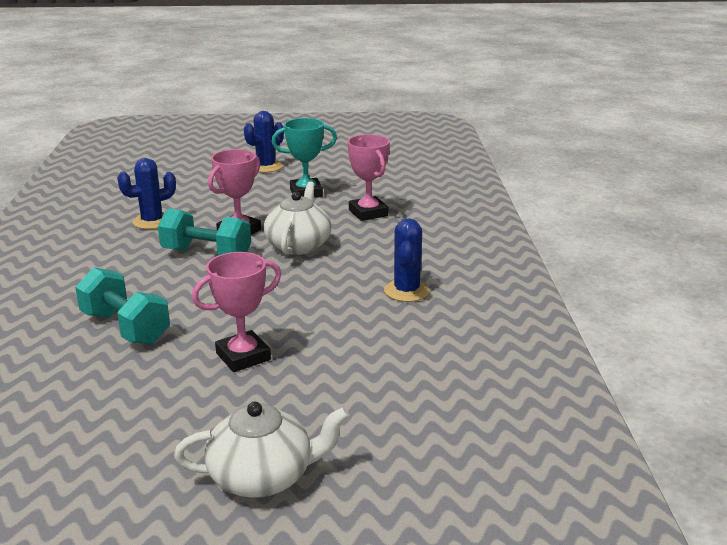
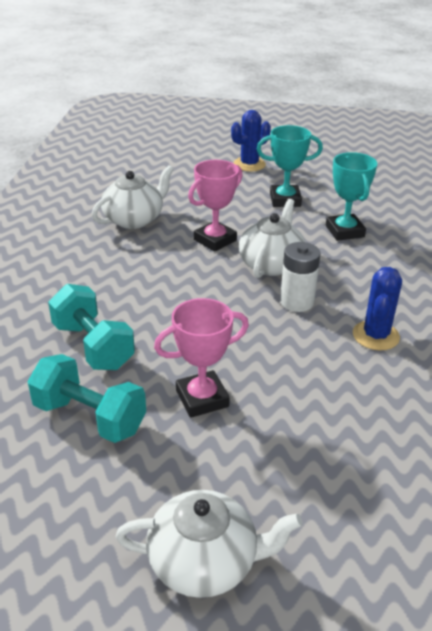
camera: 10 degrees right, 10 degrees up
(152, 221) = (134, 219): blue cactus -> white teapot
(206, 254) = (181, 265): turquoise dumbbell -> turquoise dumbbell (90, 417)
(327, 272) = (297, 302): none -> white battery
(368, 213) = (344, 231): pink trophy -> turquoise trophy

